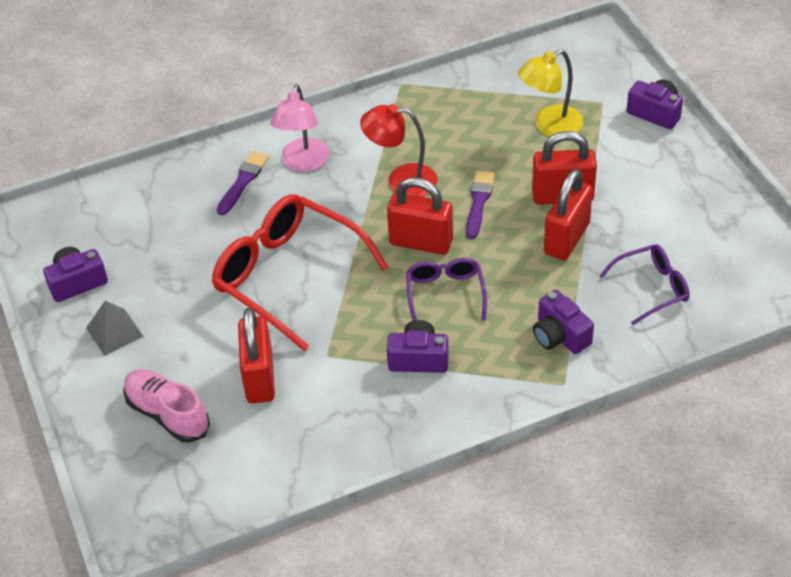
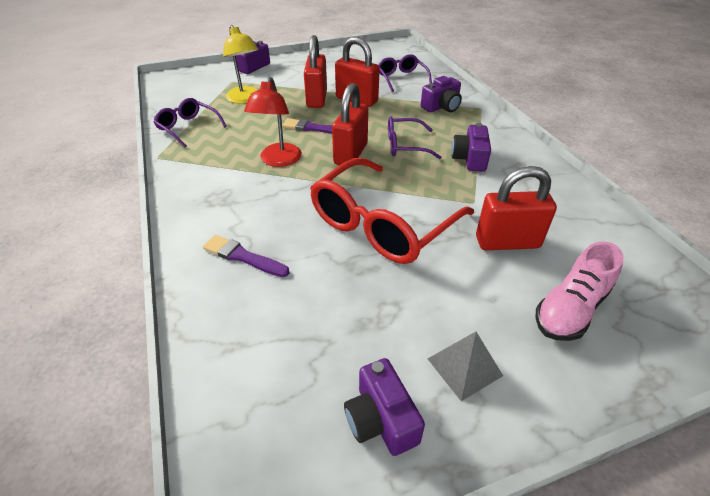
camera: 90 degrees left, 5 degrees down
(303, 163) = (233, 214): pink lamp -> none
(467, 91) = (188, 127): none -> purple glasses

